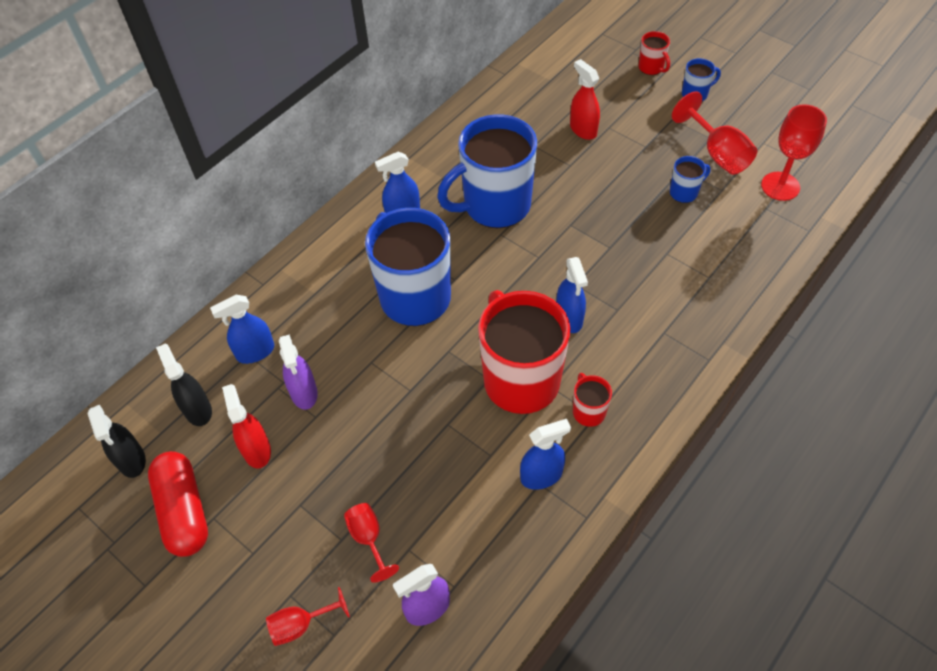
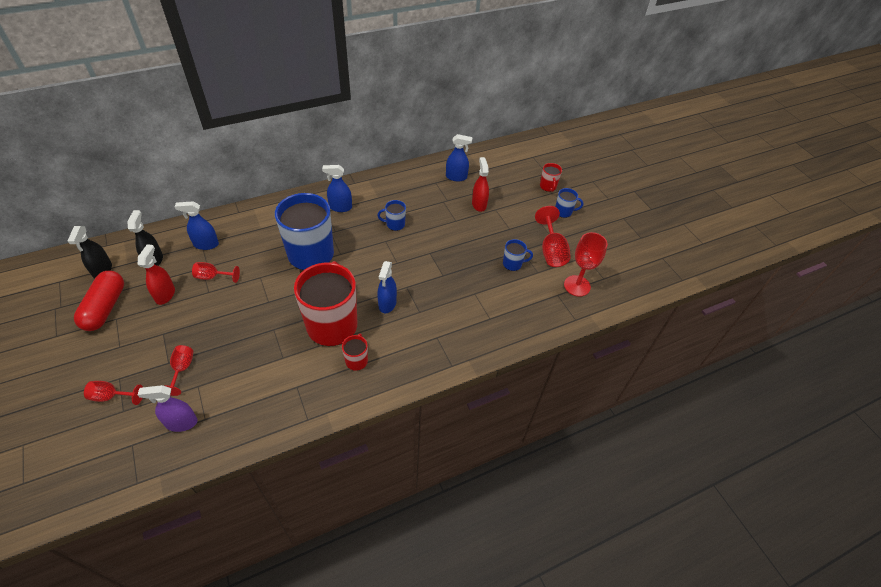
camera: 20 degrees right, 5 degrees down
(304, 393) = (213, 277): purple spray bottle -> red goblet
(495, 206) = (395, 224): blue mug -> blue mug, size x0.43
(541, 476) = (301, 383): blue spray bottle -> blue spray bottle (456, 177)

